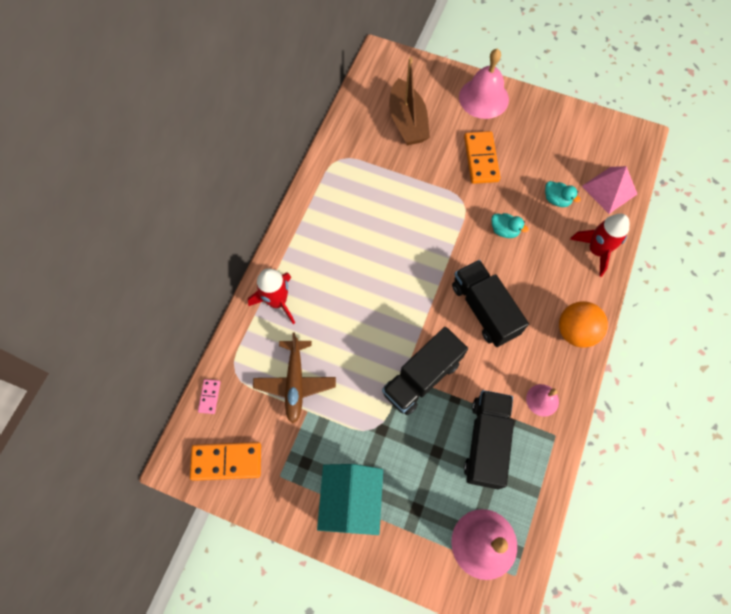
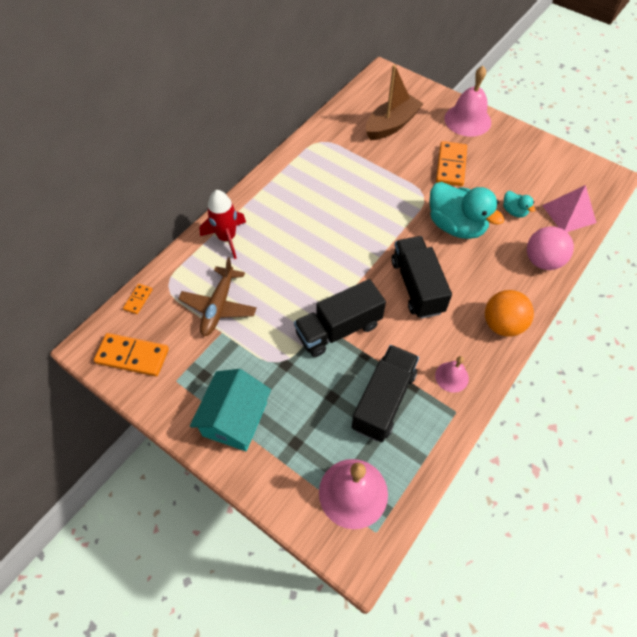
camera: 15 degrees right, 10 degrees down
(209, 396) = (138, 299): pink domino -> orange domino
(407, 121) = (391, 125): brown boat -> brown boat turned 135 degrees counterclockwise
(504, 230) = (456, 226): turquoise duck -> turquoise duck, size x2.17
(596, 250) = (542, 261): red rocket -> pink ball

